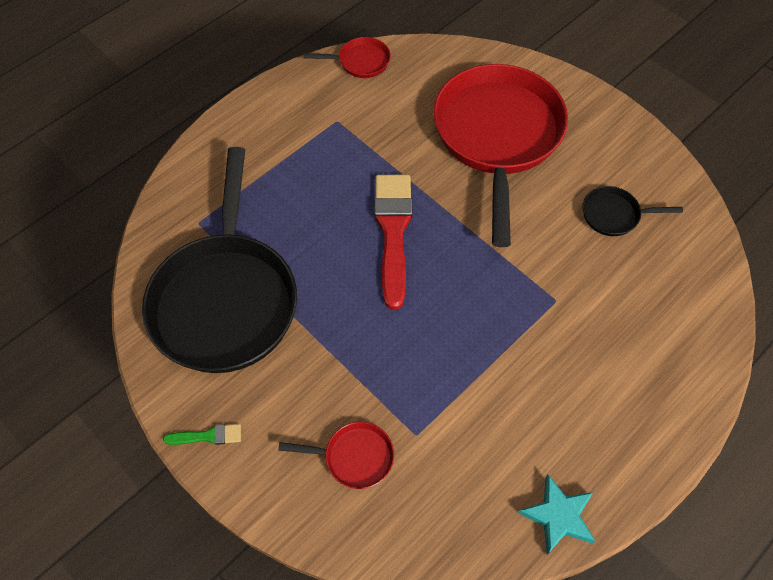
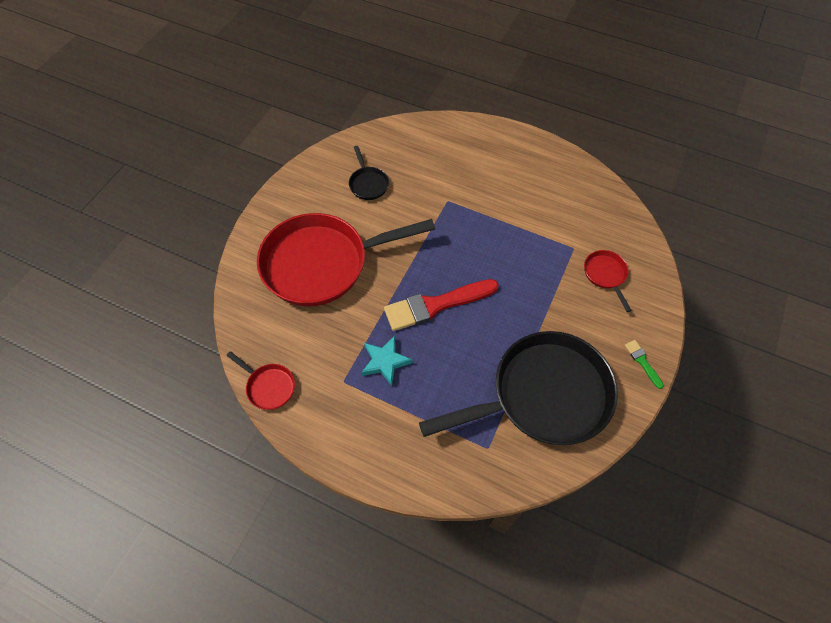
camera: 110 degrees left, 0 degrees up
(360, 62) = (269, 386): red pan -> red pan turned 150 degrees clockwise
(558, 516) = (580, 173): turquoise star -> turquoise star (385, 362)

